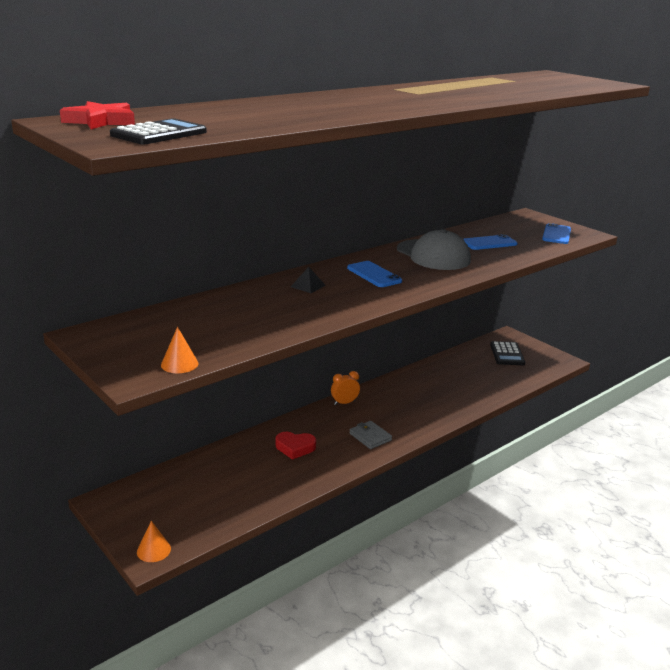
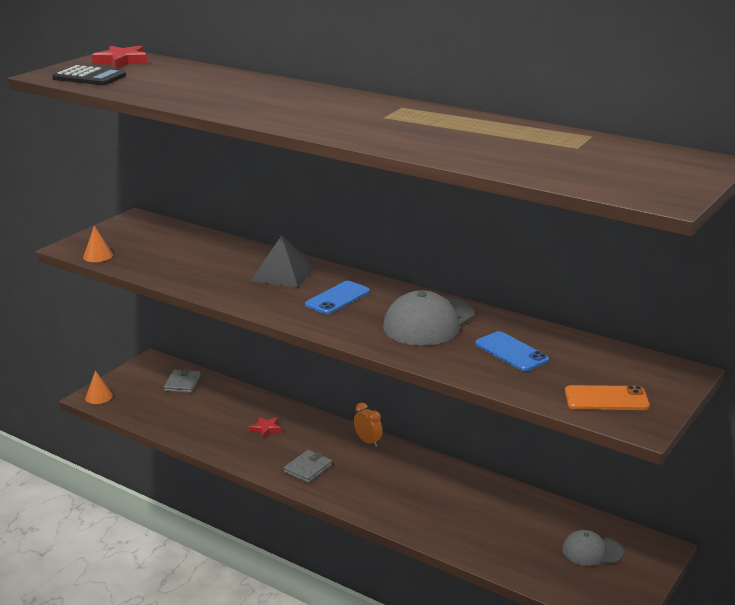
camera: 75 degrees right, 0 degrees up
(172, 485) = (182, 383): none -> grey wallet
(295, 448) = (265, 429): red heart -> red star
(308, 286) = (283, 273): black pyramid -> black pyramid, size x1.91
(507, 354) = (592, 551): black calculator -> grey cap
(556, 234) = (606, 399): blue phone -> orange phone

